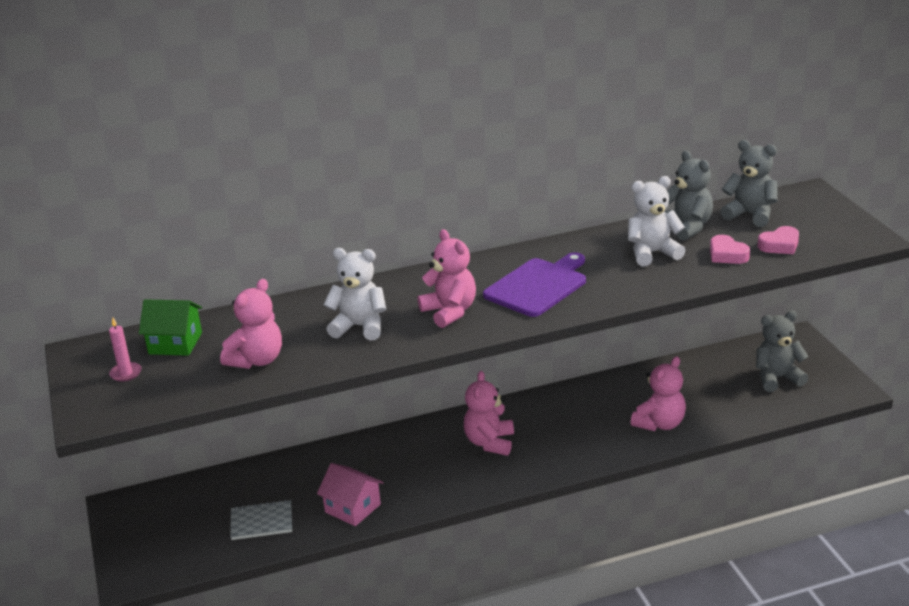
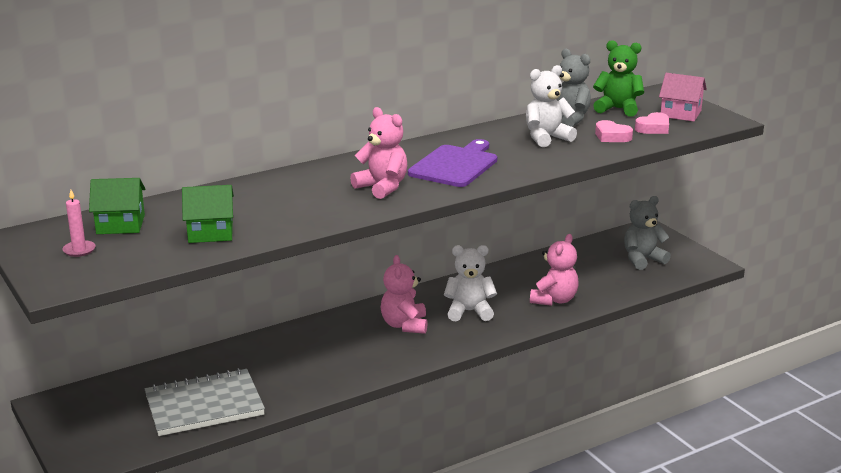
camera: 15 degrees left, 5 degrees down
(257, 360) = (210, 232): pink teddy bear -> green house
(261, 522) = (204, 405): grey notebook -> grey notebook, size x1.76
(353, 508) = (292, 387): pink house -> pink house (681, 113)
(359, 327) = (301, 202): white teddy bear -> white teddy bear (469, 311)
(750, 215) = (618, 109): grey teddy bear -> green teddy bear

